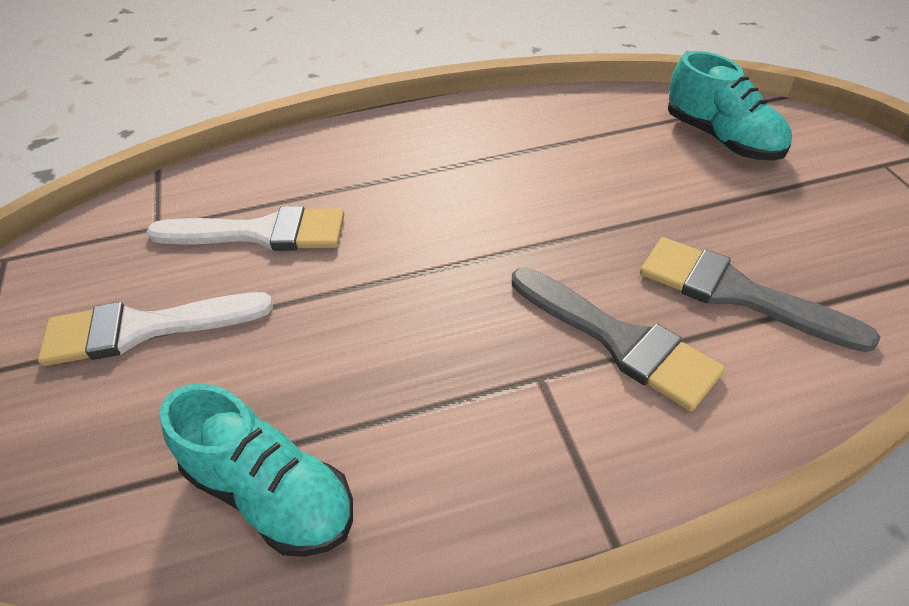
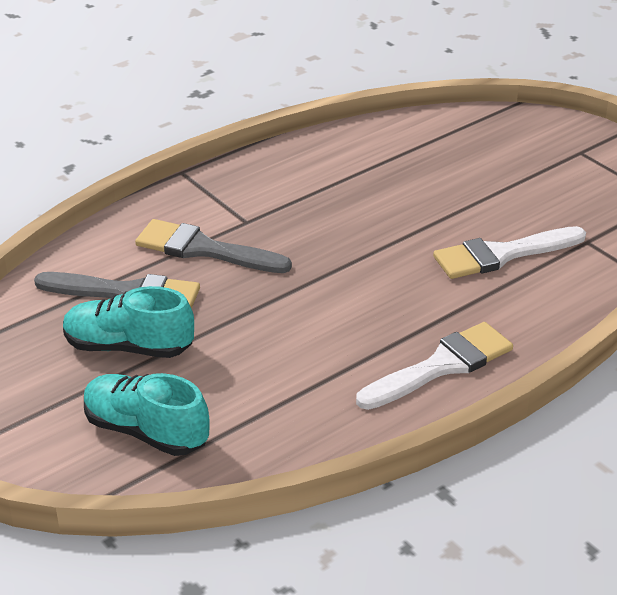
camera: 155 degrees right, 10 degrees down
(144, 328) = (511, 189): white brush -> white brush (441, 366)
(271, 493) = (362, 151): turquoise shoe -> turquoise shoe (128, 347)

